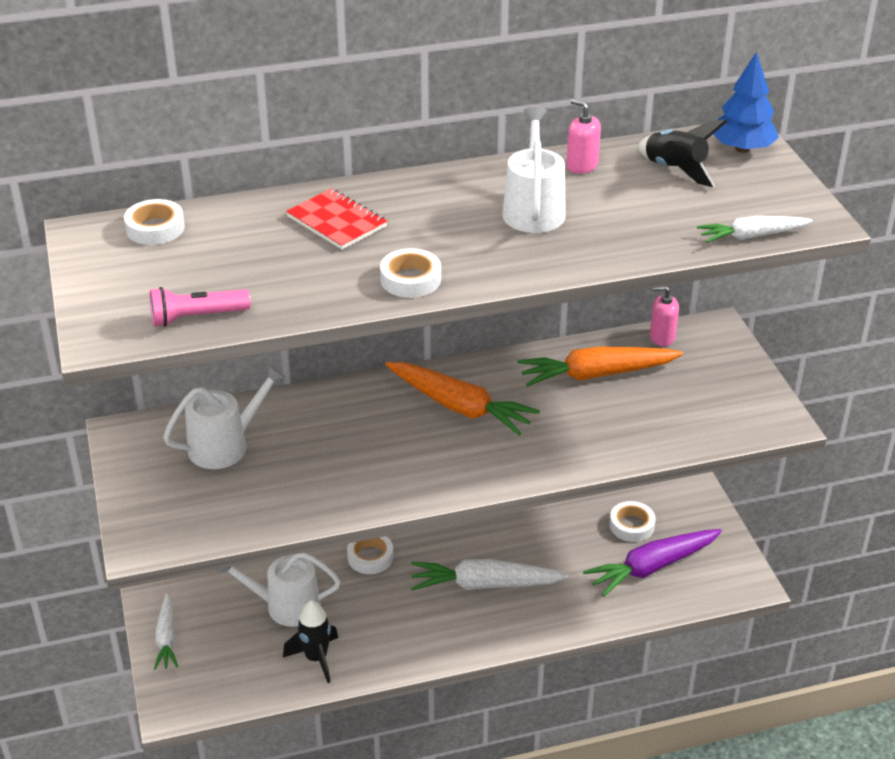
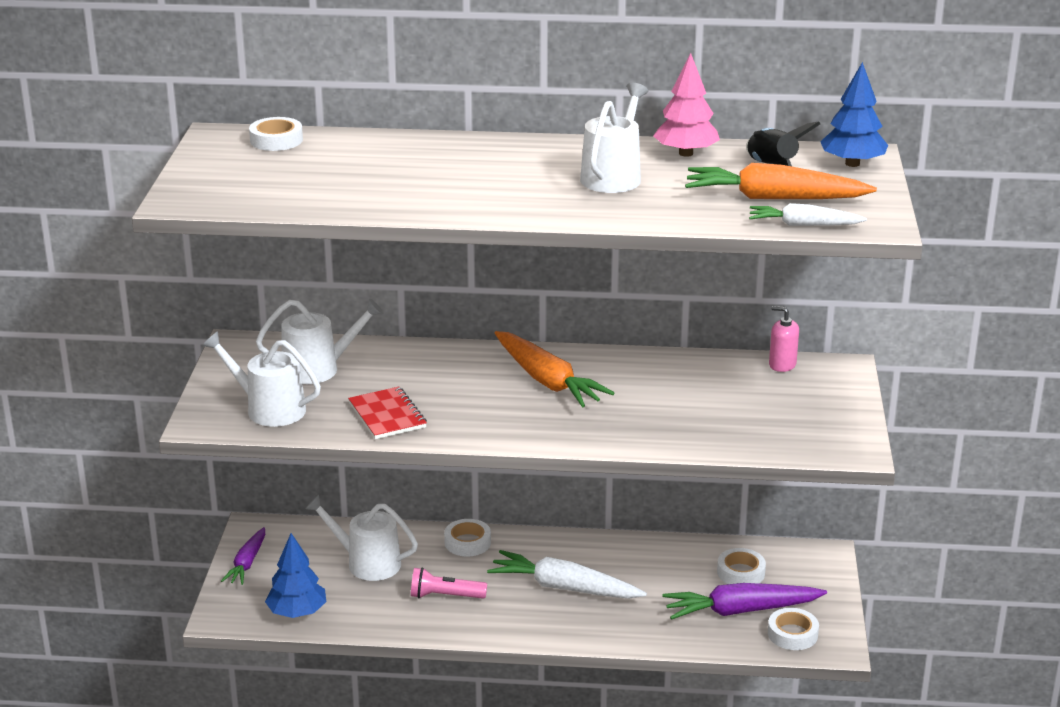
camera: 20 degrees right, 10 degrees down
(166, 638) = (247, 563): white carrot -> purple carrot
(197, 317) = (264, 201): pink flashlight -> pink flashlight (445, 596)
(203, 509) = (269, 409): none -> white watering can
(245, 683) = (297, 612): none -> blue tree
(316, 658) = (371, 608): black rocket -> none
(336, 222) = (431, 158): red notebook -> red notebook (387, 415)
(410, 279) = (463, 205): white tape -> white tape (792, 634)
(582, 165) = (685, 153): pink soap dispenser -> pink tree
(596, 375) = (695, 381): orange carrot -> orange carrot (773, 198)

